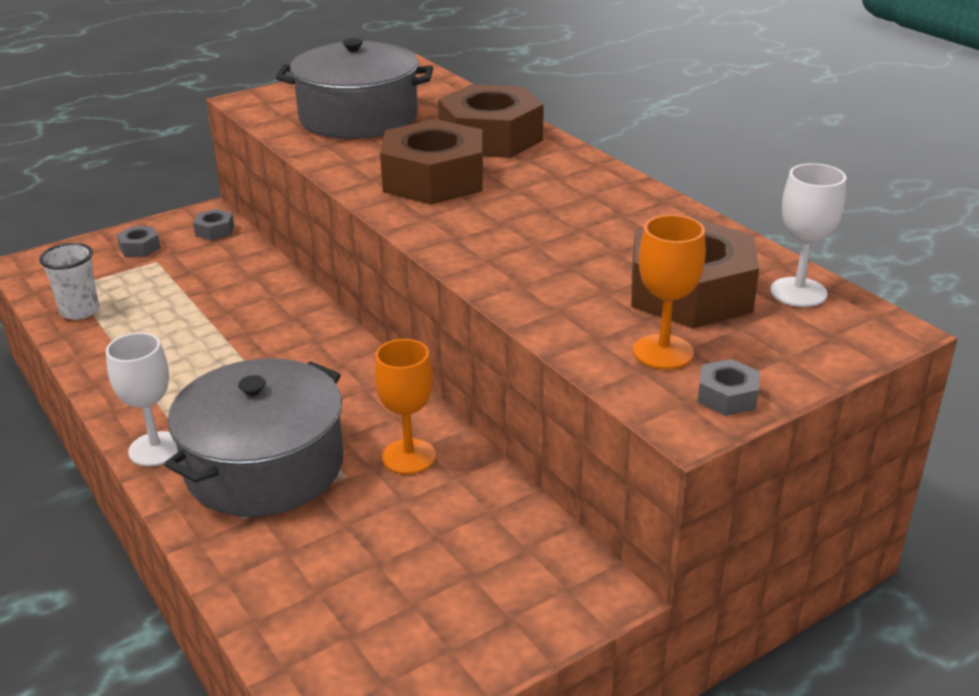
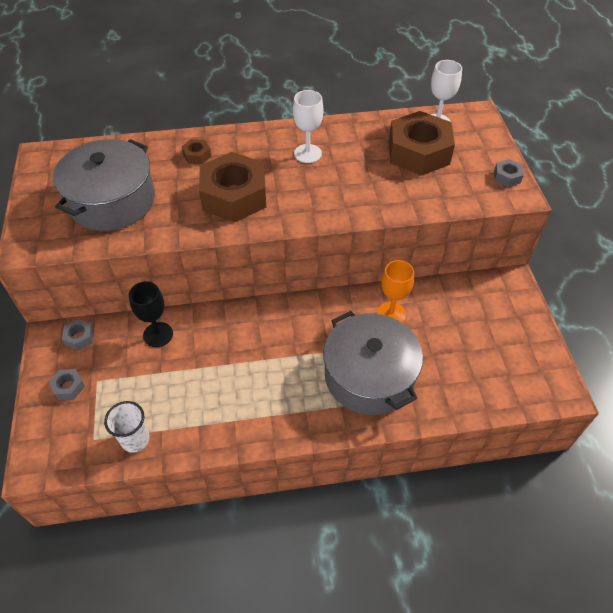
camera: 65 degrees left, 20 degrees up
(156, 449) = (326, 424): white goblet -> white goblet (307, 153)
(247, 276) = (158, 334): none -> black goblet
(490, 138) = (197, 155): brown nut -> brown nut, size x0.42
(663, 352) = (465, 181): orange goblet -> none

